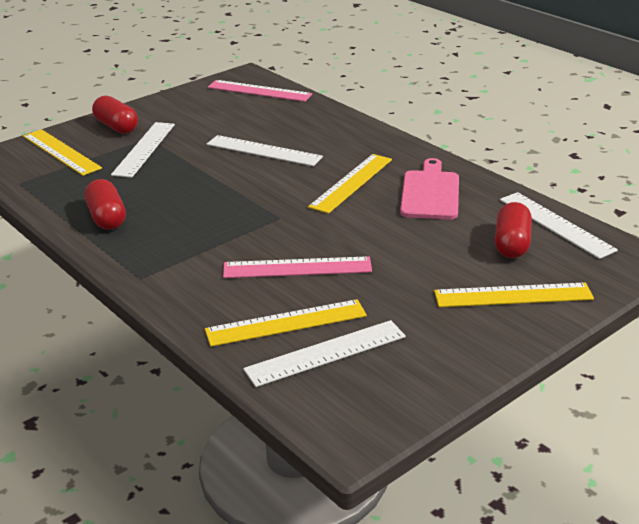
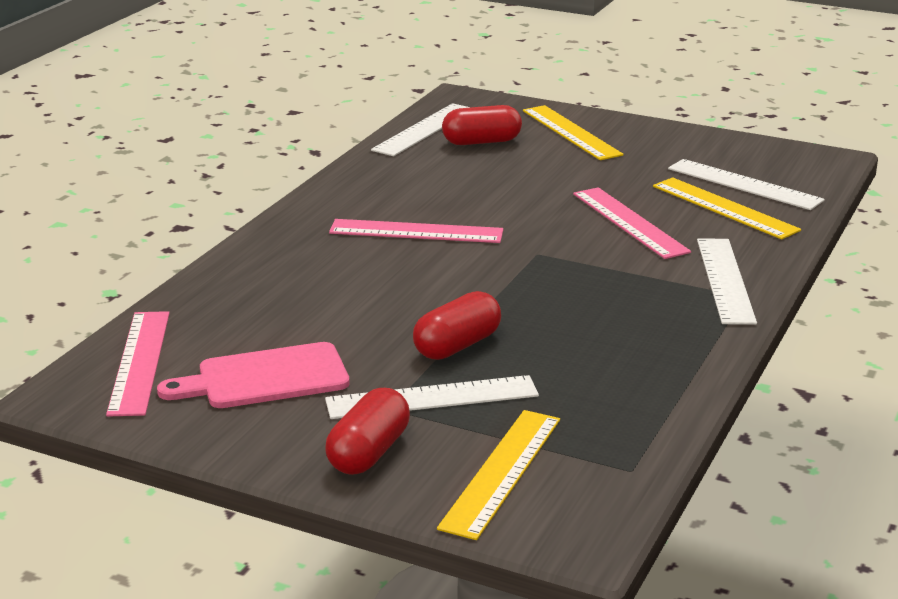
camera: 115 degrees left, 5 degrees down
(107, 218) = (650, 358): red capsule -> red capsule (457, 346)
(263, 151) = (368, 304): white ruler -> white ruler (725, 280)
(351, 183) = (416, 231): yellow ruler -> pink ruler
(430, 193) = (405, 188): pink cutting board -> pink cutting board (265, 378)

